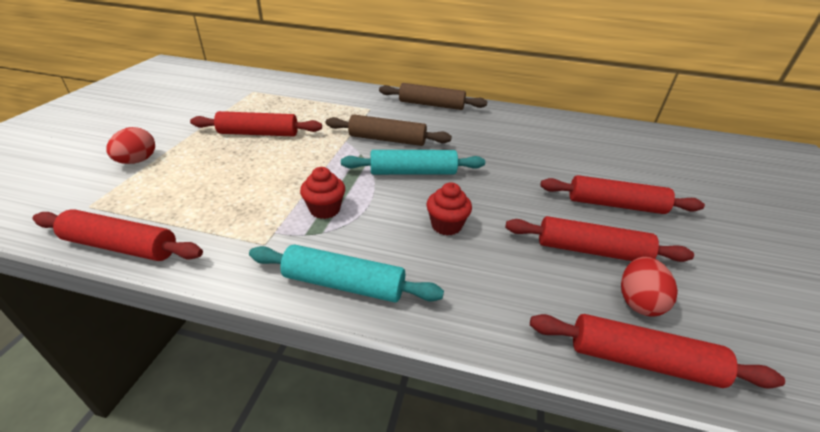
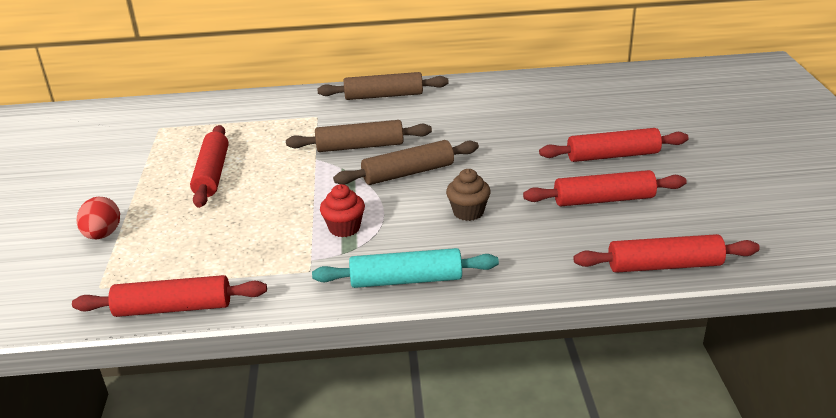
camera: 15 degrees left, 5 degrees down
(259, 133) = (212, 174): red rolling pin -> red rolling pin turned 75 degrees counterclockwise
(413, 172) = (408, 173): turquoise rolling pin -> brown rolling pin
(446, 225) = (468, 212): red cupcake -> brown cupcake
(638, 301) = (652, 228): red egg -> none

